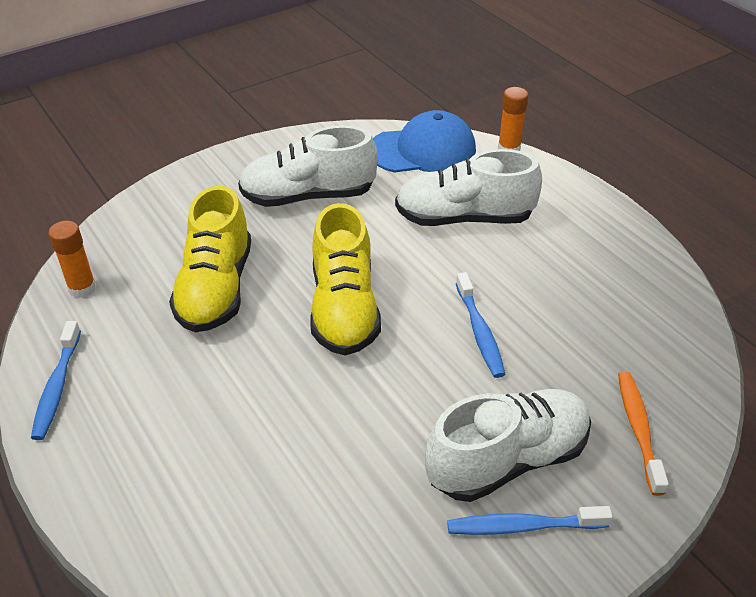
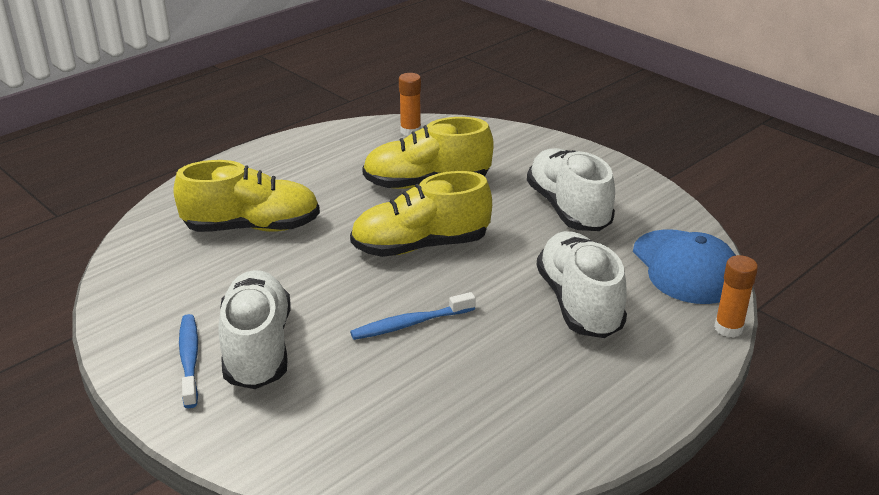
camera: 80 degrees right, 10 degrees down
(57, 387) = (312, 142): blue toothbrush -> none
(256, 461) = (252, 227): none -> yellow shoe
(507, 460) = (257, 348): white shoe -> white shoe turned 150 degrees counterclockwise
(638, 429) = (299, 431): orange toothbrush -> none

